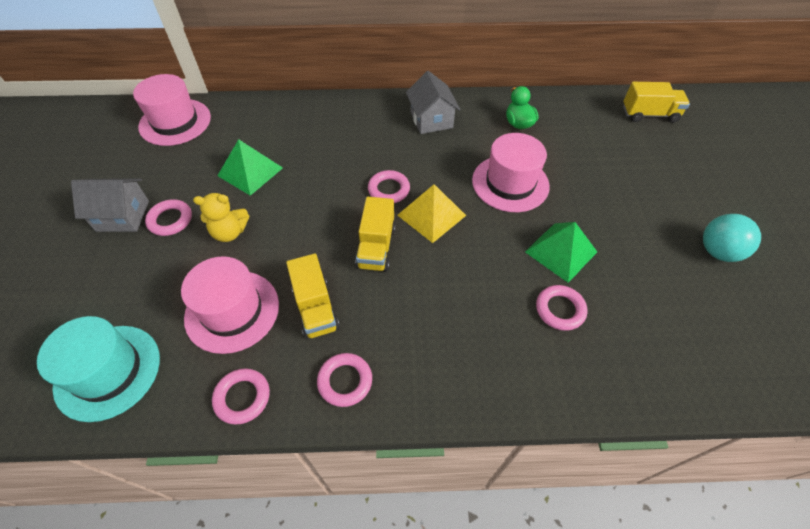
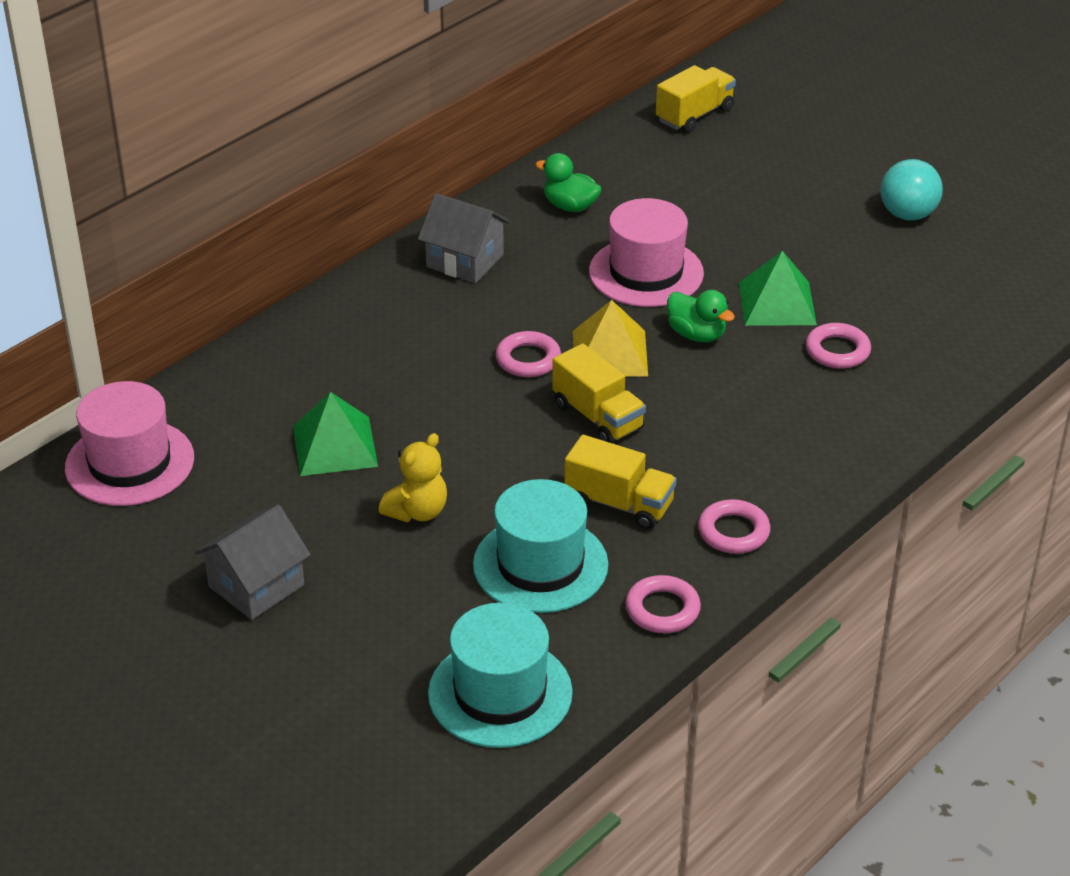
camera: 45 degrees left, 15 degrees down
(170, 220) = (325, 549): pink ring -> none
(232, 311) = (540, 565): pink hat -> turquoise hat
(490, 238) = (696, 334): none -> green duck

